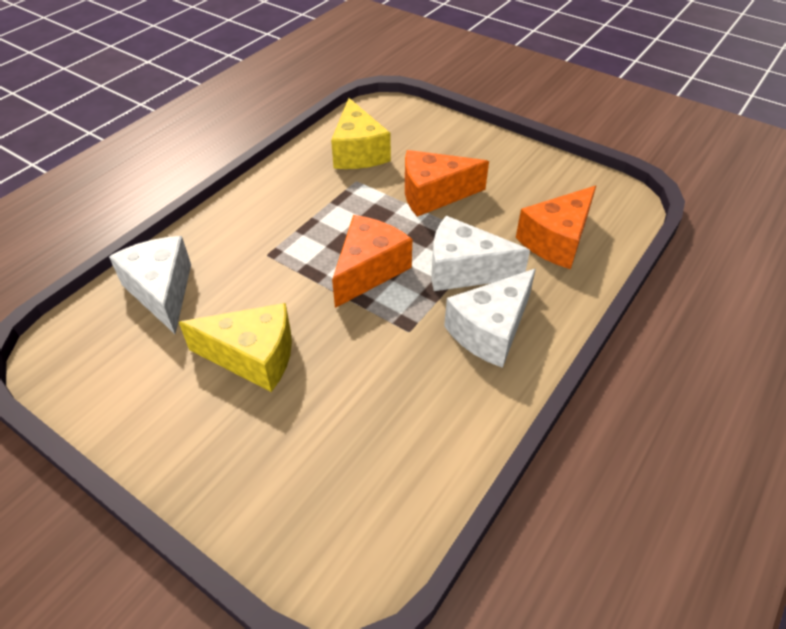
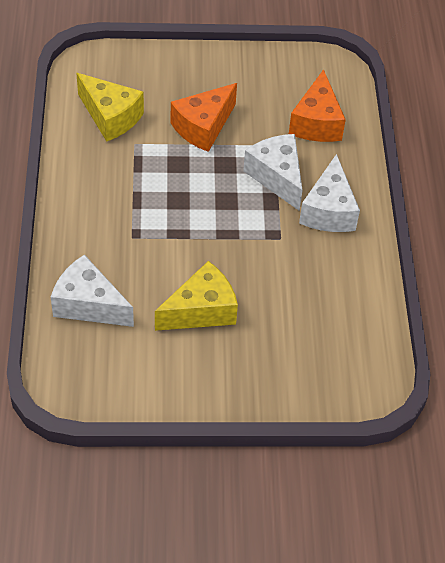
camera: 40 degrees left, 5 degrees up
(369, 270) = (215, 210): orange cheese -> none
(464, 270) = (277, 177): white cheese -> white cheese turned 90 degrees clockwise

